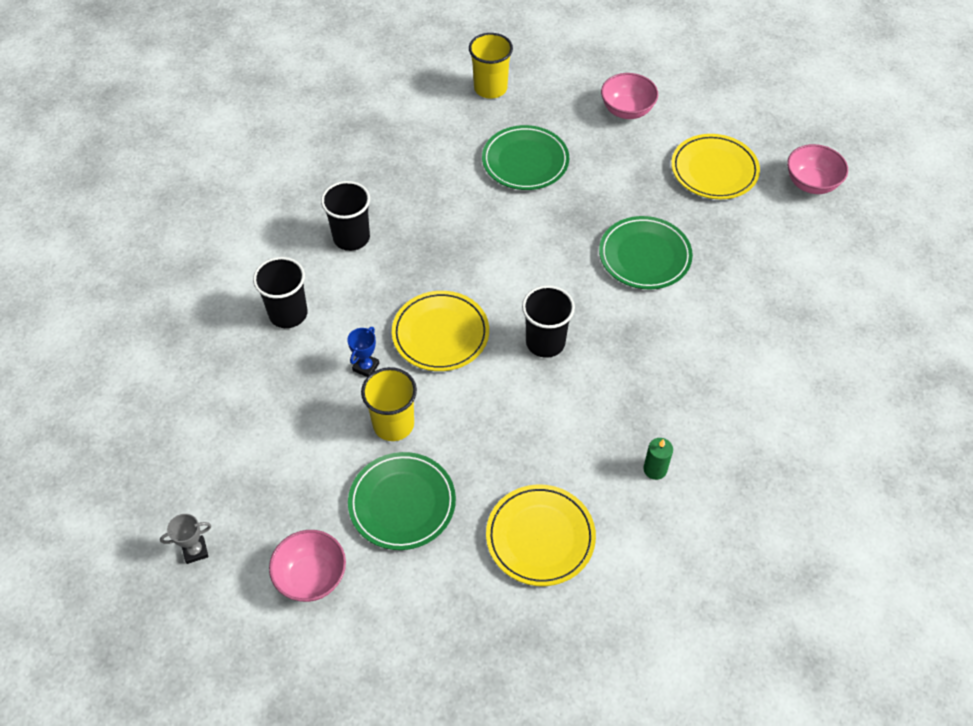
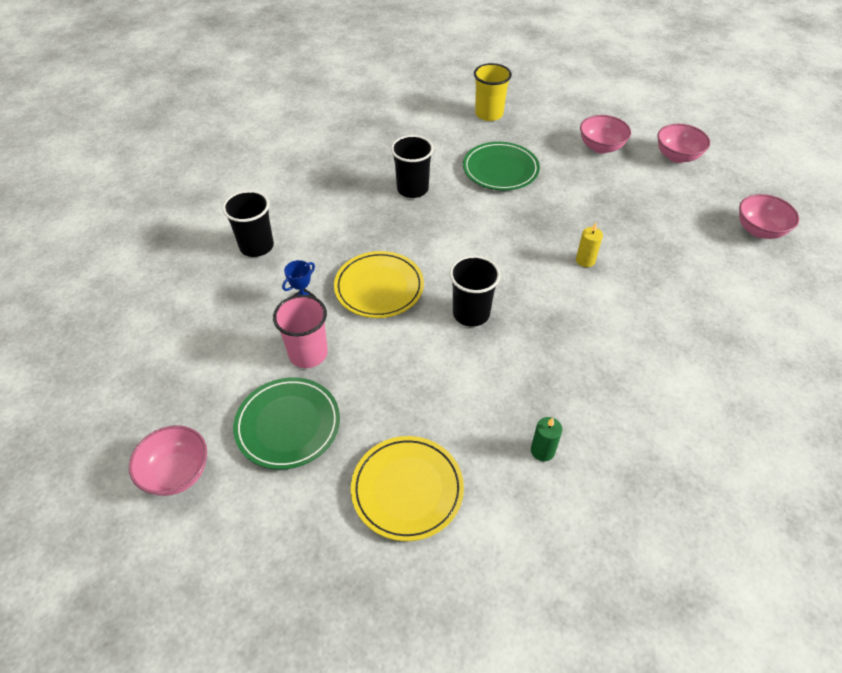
camera: 15 degrees right, 5 degrees down
(195, 551) = (87, 423): grey trophy -> none
(351, 237) = (333, 199): black cup -> black cup (412, 189)
(393, 424) = (308, 353): yellow cup -> pink cup
(644, 256) = (585, 260): green plate -> yellow candle
(711, 106) = (677, 156): none -> pink bowl
(714, 170) = (668, 204): yellow plate -> none

